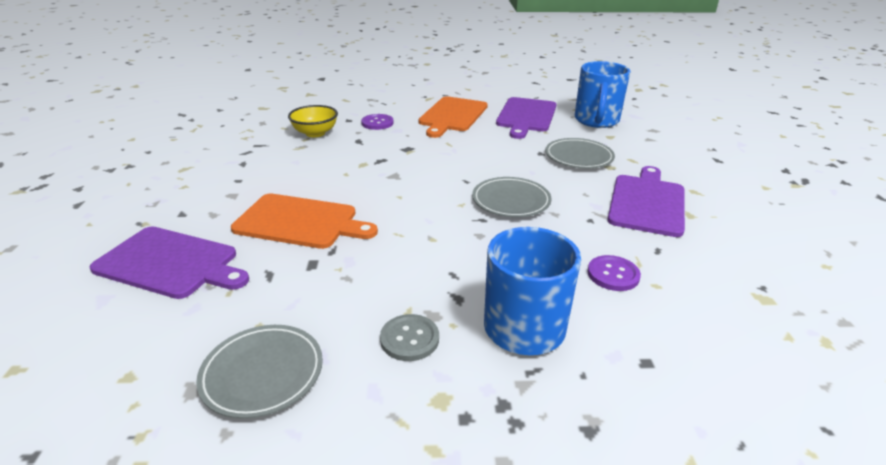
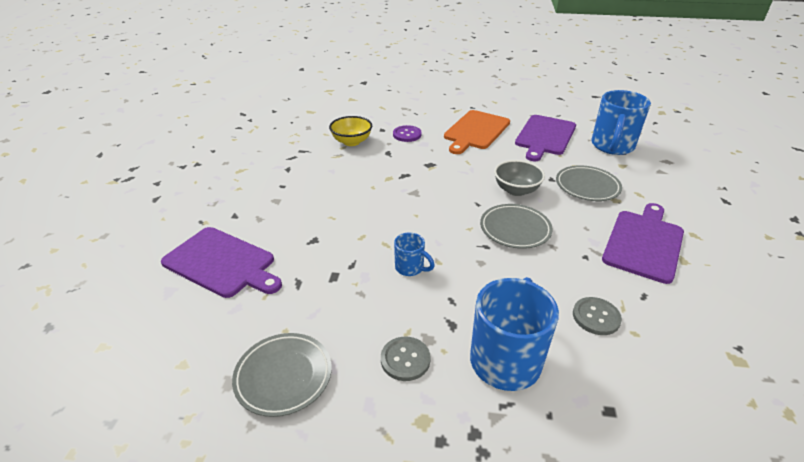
camera: 10 degrees right, 5 degrees up
(300, 222) = (329, 233): orange cutting board -> none
(401, 247) = (410, 268): none -> blue mug
(505, 165) = (516, 190): none -> grey bowl
(613, 274) = (596, 317): purple button -> grey button

